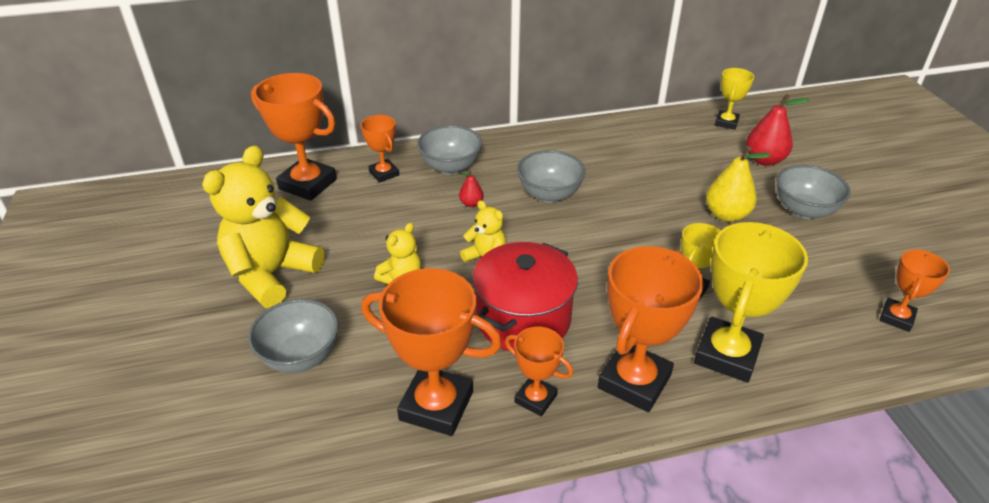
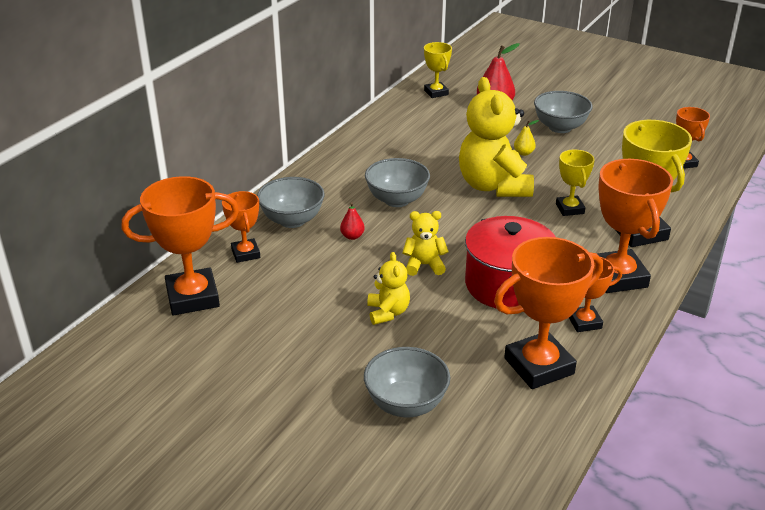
camera: 45 degrees left, 5 degrees down
(272, 274) = (285, 373): yellow teddy bear -> yellow teddy bear (493, 186)
(384, 173) = (245, 253): orange trophy -> orange trophy turned 60 degrees clockwise
(726, 215) = (523, 153): yellow pear -> yellow pear, size x0.52

